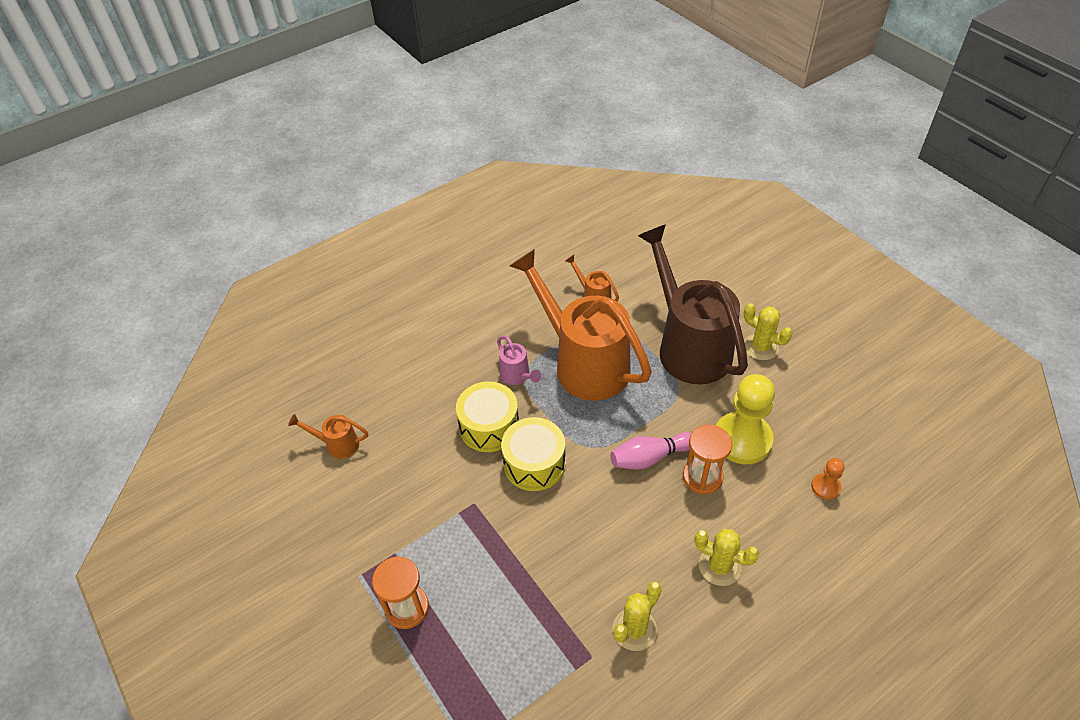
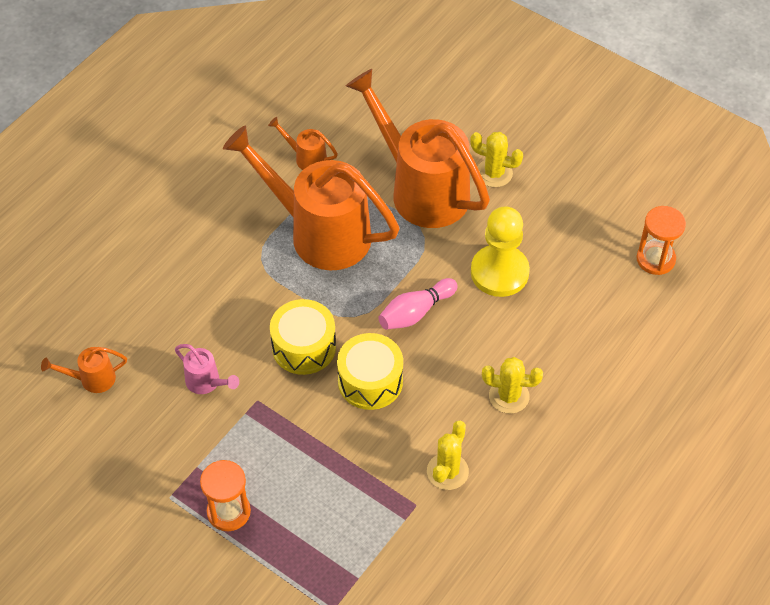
camera: 20 degrees left, 5 degrees up
(489, 427) = (245, 322): yellow drum -> yellow drum (370, 381)
(517, 376) = (255, 262): pink watering can -> pink watering can (206, 382)
(689, 346) = (422, 189): brown watering can -> orange watering can
(702, 477) = (471, 318): orange hourglass -> orange hourglass (655, 259)
(825, 487) = (587, 298): orange pawn -> none

